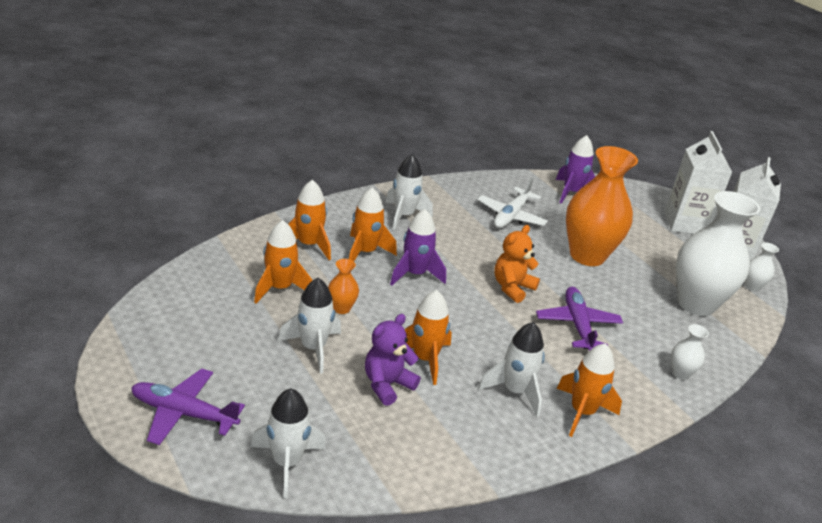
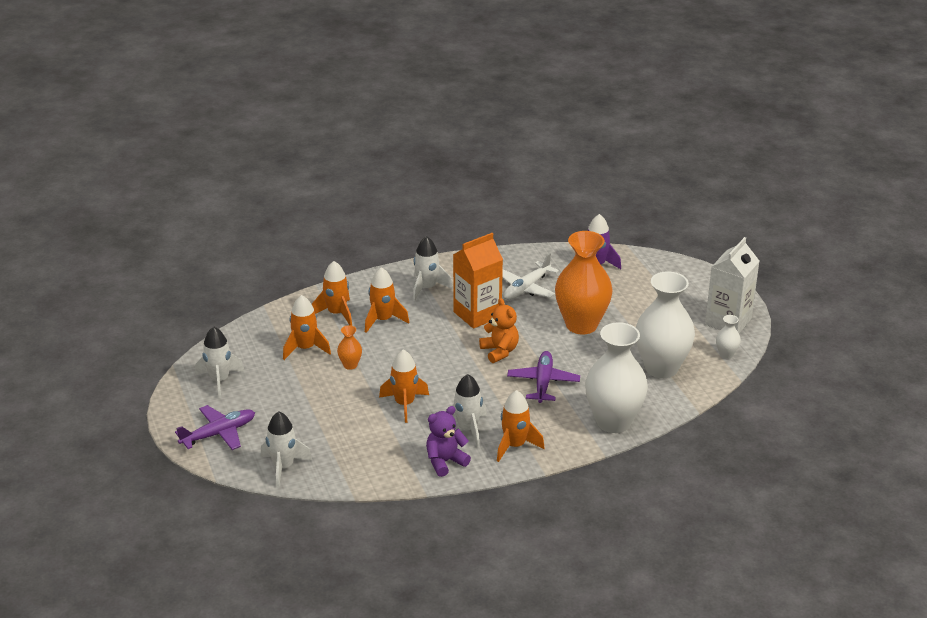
camera: 15 degrees right, 0 degrees up
(184, 413) = (218, 434): purple plane -> purple plane turned 120 degrees clockwise
(313, 348) = (320, 394): white rocket -> white rocket (220, 381)
(387, 385) = (369, 421): purple teddy bear -> purple teddy bear (445, 462)
(415, 274) = (419, 339): purple rocket -> none
(470, 245) = (477, 314): none -> orange carton
(512, 287) = (499, 351): orange teddy bear -> orange teddy bear turned 105 degrees clockwise
(680, 373) = (613, 422): white vase -> white vase, size x2.37
(685, 223) = (696, 295): white carton -> none

